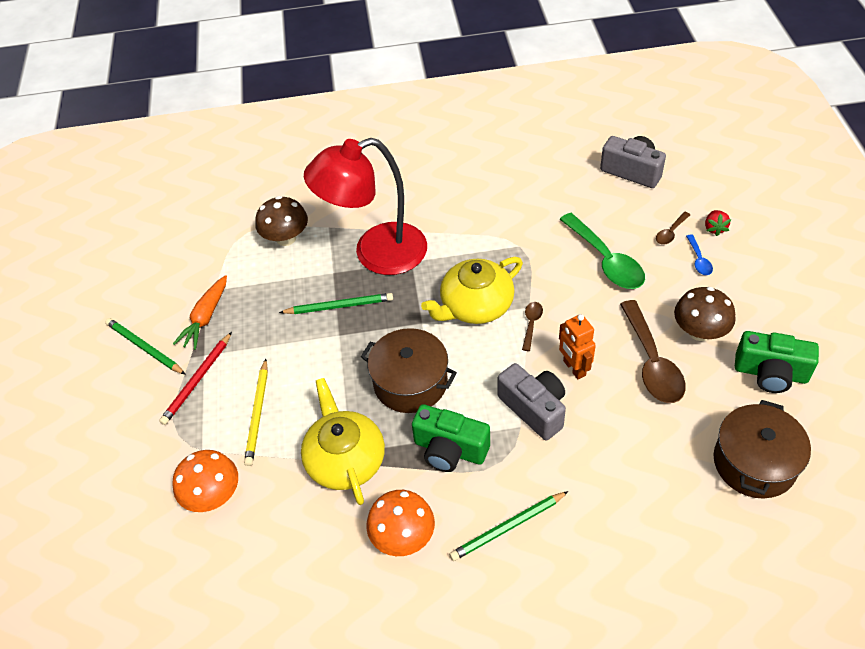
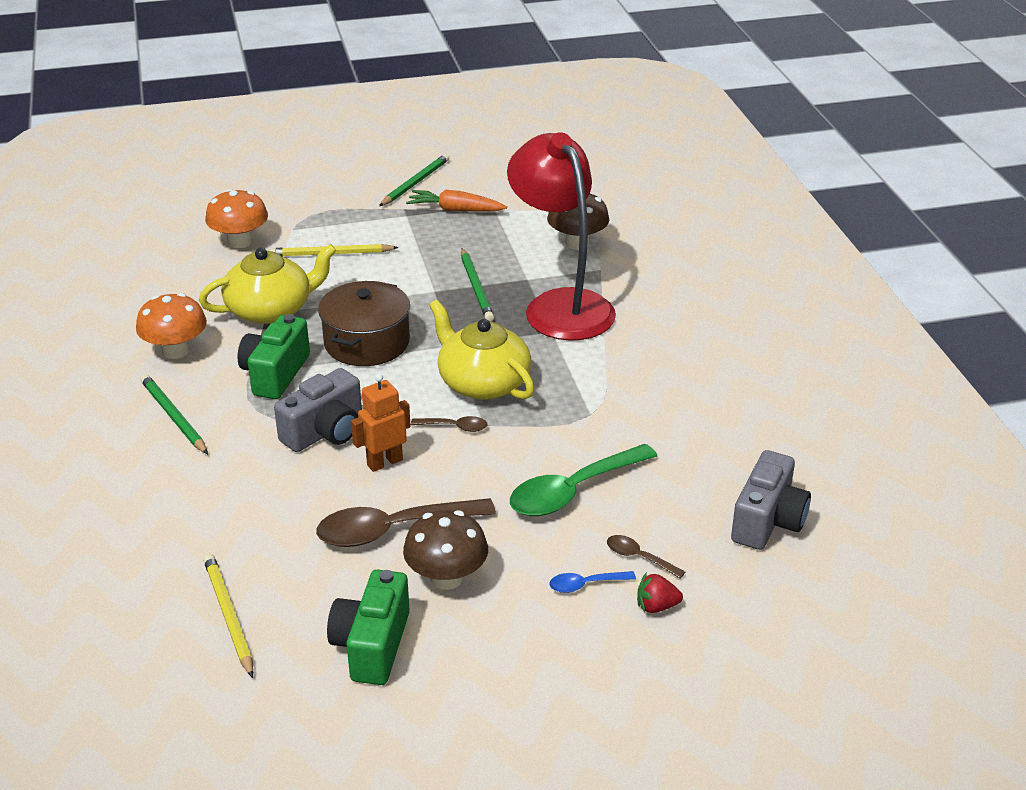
camera: 80 degrees right, 15 degrees down
(197, 380) = (374, 216): red pencil -> none
(754, 463) = (228, 616): brown pot -> yellow pencil

